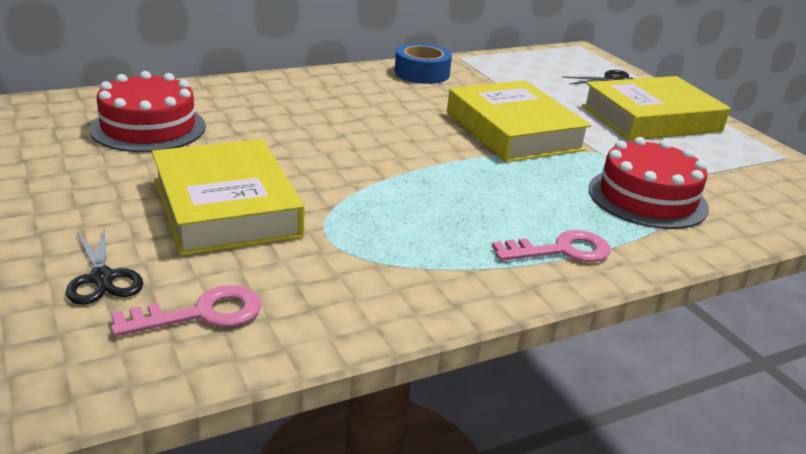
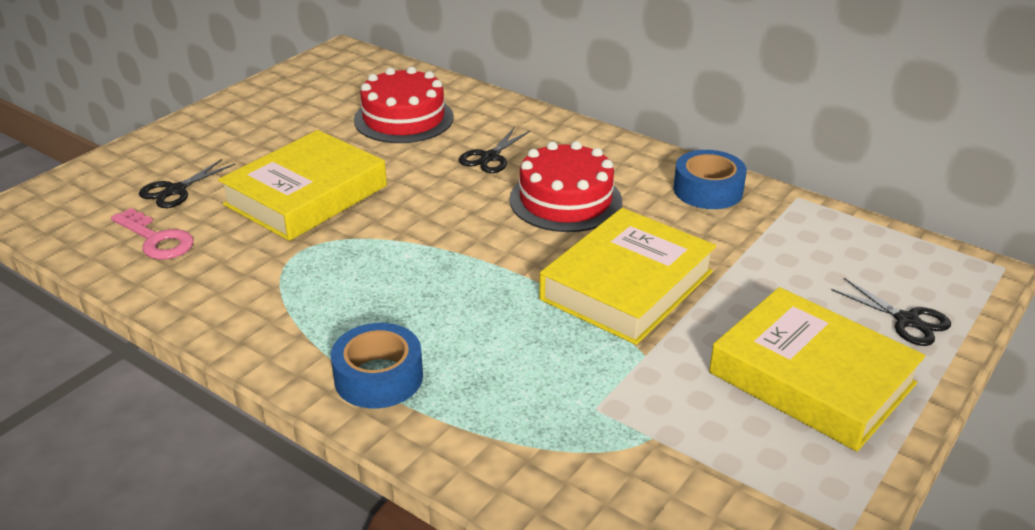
camera: 65 degrees right, 5 degrees up
(276, 117) = (490, 157): none -> black scissors
(561, 250) = (378, 377): pink key -> blue tape
(647, 198) = (556, 414): red cake -> red cake (565, 200)

